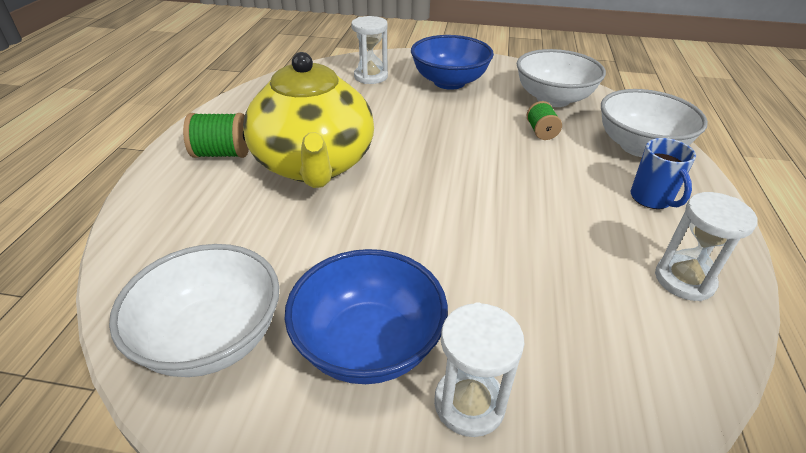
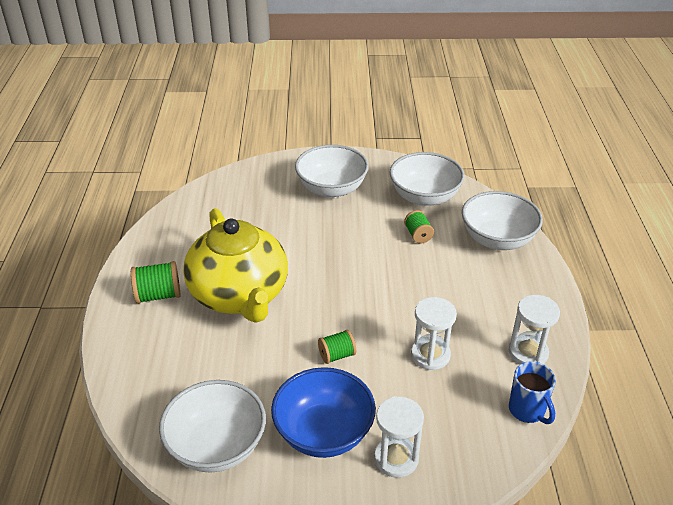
camera: 10 degrees left, 0 degrees up
(371, 77) = (259, 192): white hourglass -> white hourglass (430, 355)
(413, 245) = (337, 355): none -> green spool
(449, 82) = (331, 189): blue bowl -> white bowl
(651, 199) = (506, 288): blue mug -> blue mug (527, 410)

